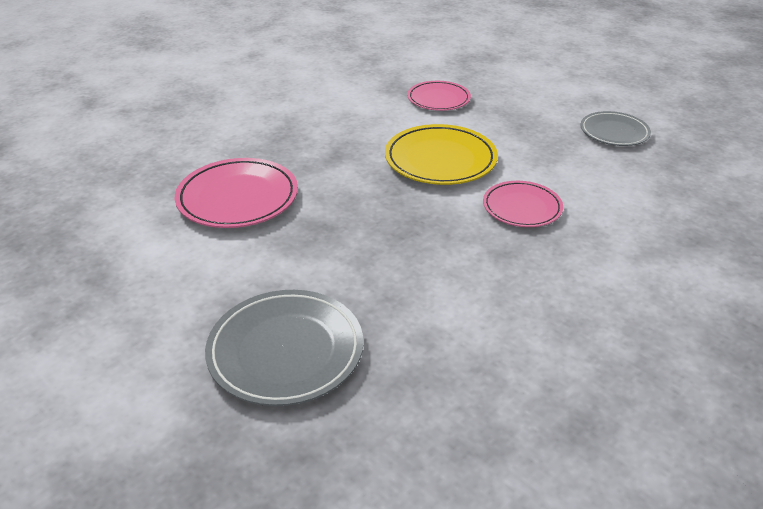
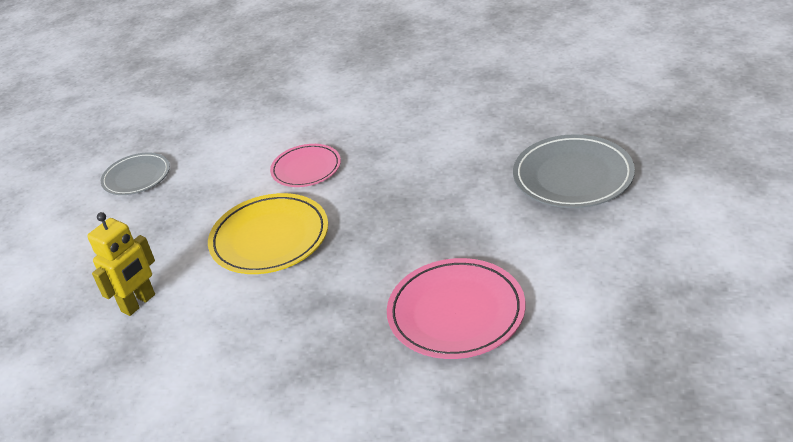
camera: 120 degrees left, 0 degrees up
(438, 99) = (138, 303): pink plate -> yellow robot

